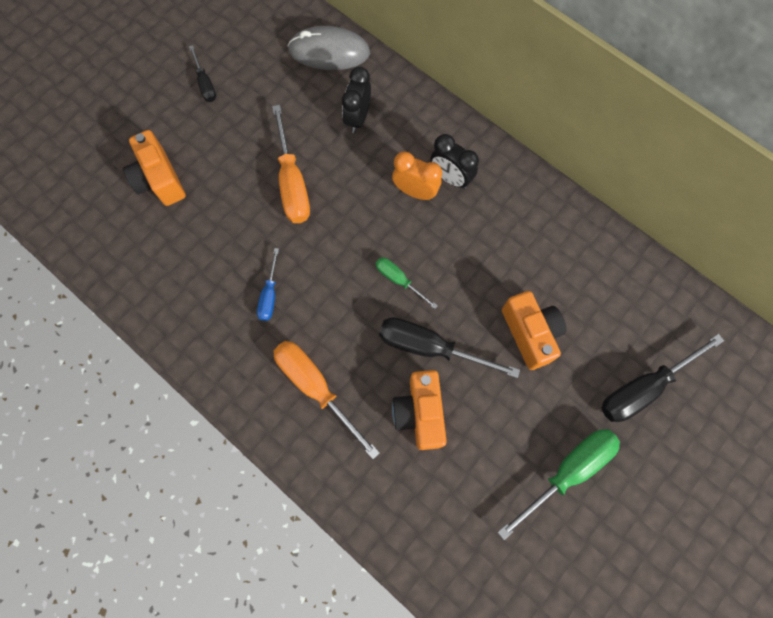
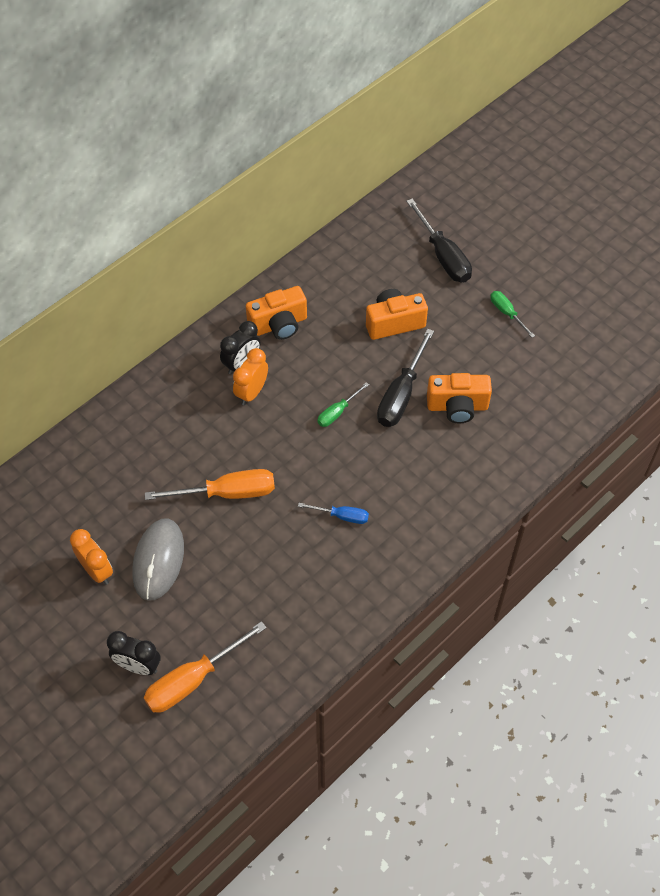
camera: 85 degrees left, 15 degrees down
(160, 180) = (206, 614): orange camera -> orange camera (279, 325)
(205, 84) = (97, 570): black screwdriver -> orange clock
(316, 388) = (432, 482): orange screwdriver -> orange screwdriver (193, 680)
(329, 52) = (81, 453): grey mouse -> grey mouse (158, 560)
(358, 118) = (165, 433): black clock -> black clock (138, 666)
(567, 471) = (507, 313): green screwdriver -> green screwdriver, size x0.55

